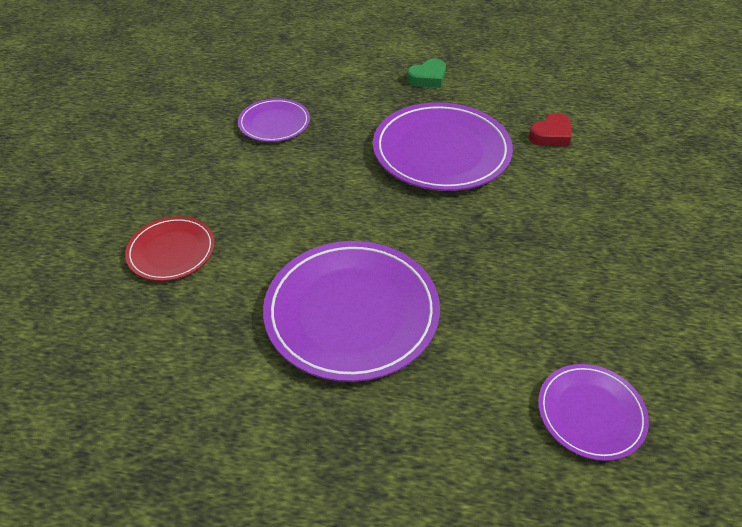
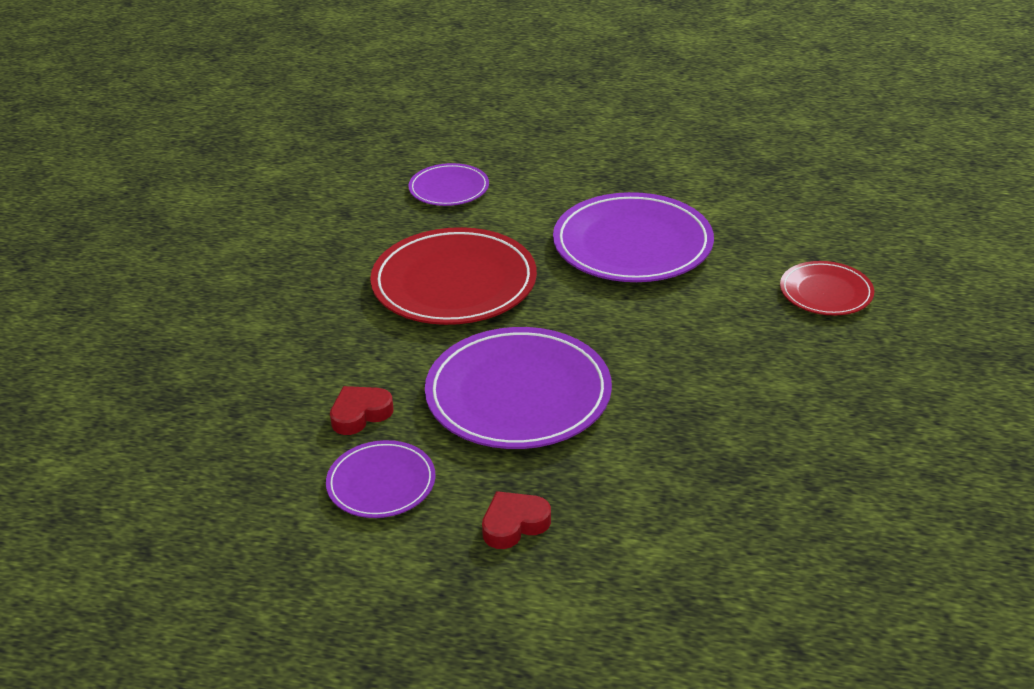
camera: 175 degrees left, 10 degrees down
(274, 123) = (757, 443): purple plate -> purple plate (381, 483)
(428, 78) = (514, 524): green heart -> red heart
(526, 255) = (454, 283): none -> red plate

